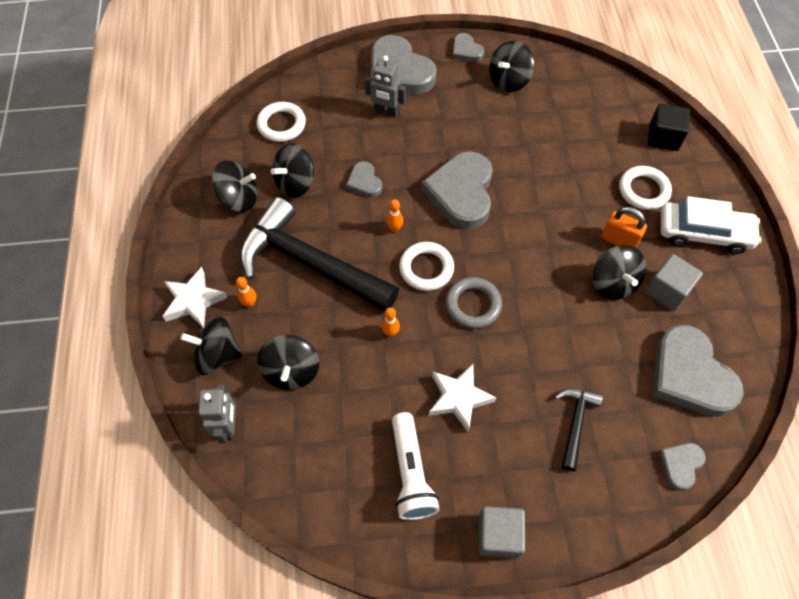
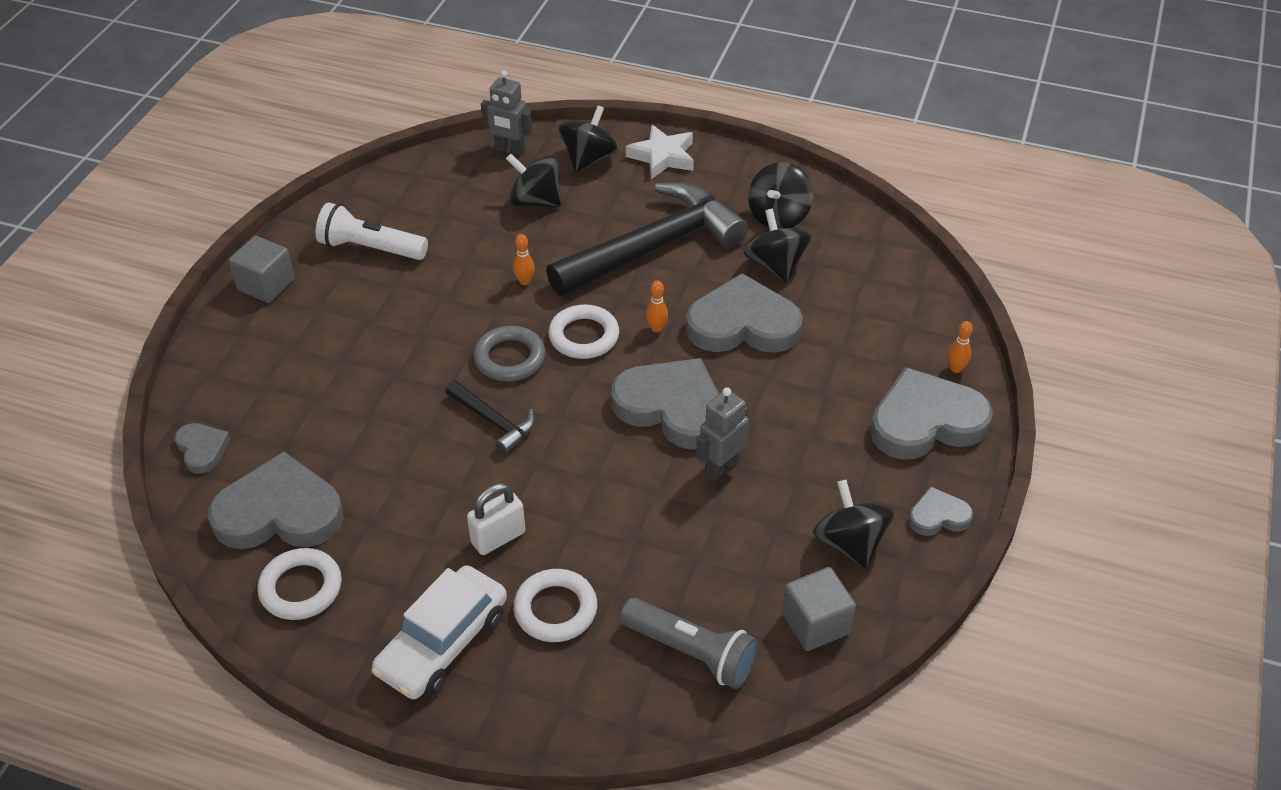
camera: 115 degrees right, 15 degrees down
(250, 303) = (633, 192): orange bowling pin -> orange bowling pin (956, 368)
(281, 125) = (878, 278): white ring -> white ring (301, 588)
(364, 182) = (743, 324): grey heart -> grey heart, size x2.03
(386, 112) = (852, 382): grey robot -> grey robot (721, 467)
(459, 398) = (414, 307): white star -> none
(575, 423) = (315, 385): black hammer -> black hammer (494, 422)
(613, 283) = (444, 499): black spinning top -> none
(618, 240) = (498, 537): orange padlock -> white padlock
(623, 122) = (691, 652): none -> grey flashlight
(663, 137) = (633, 691): black cube -> none
(667, 291) = (394, 551): grey cube -> grey cube (815, 623)

